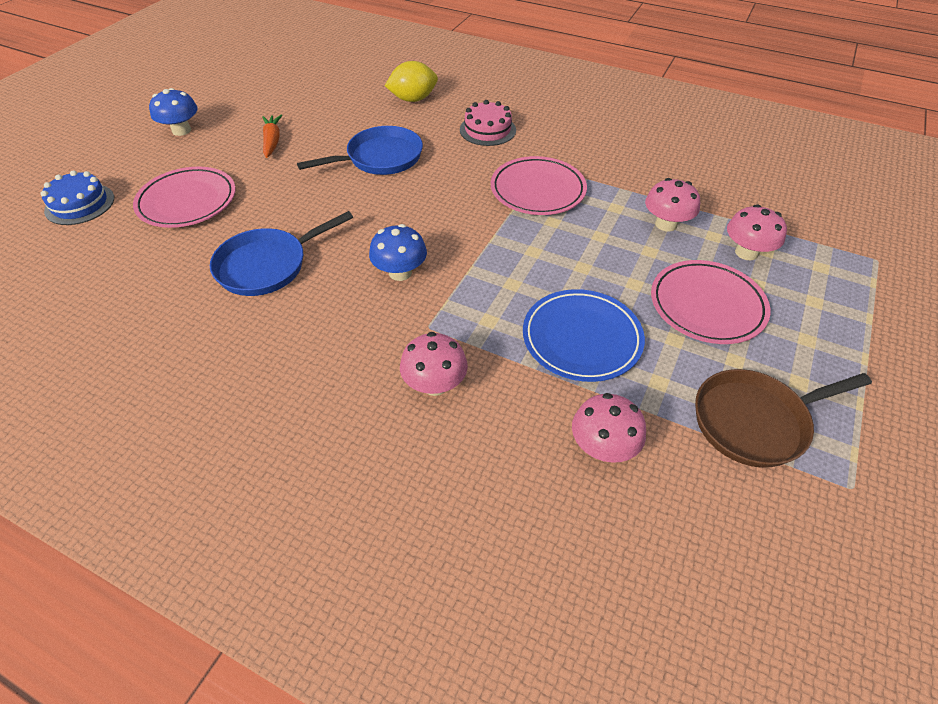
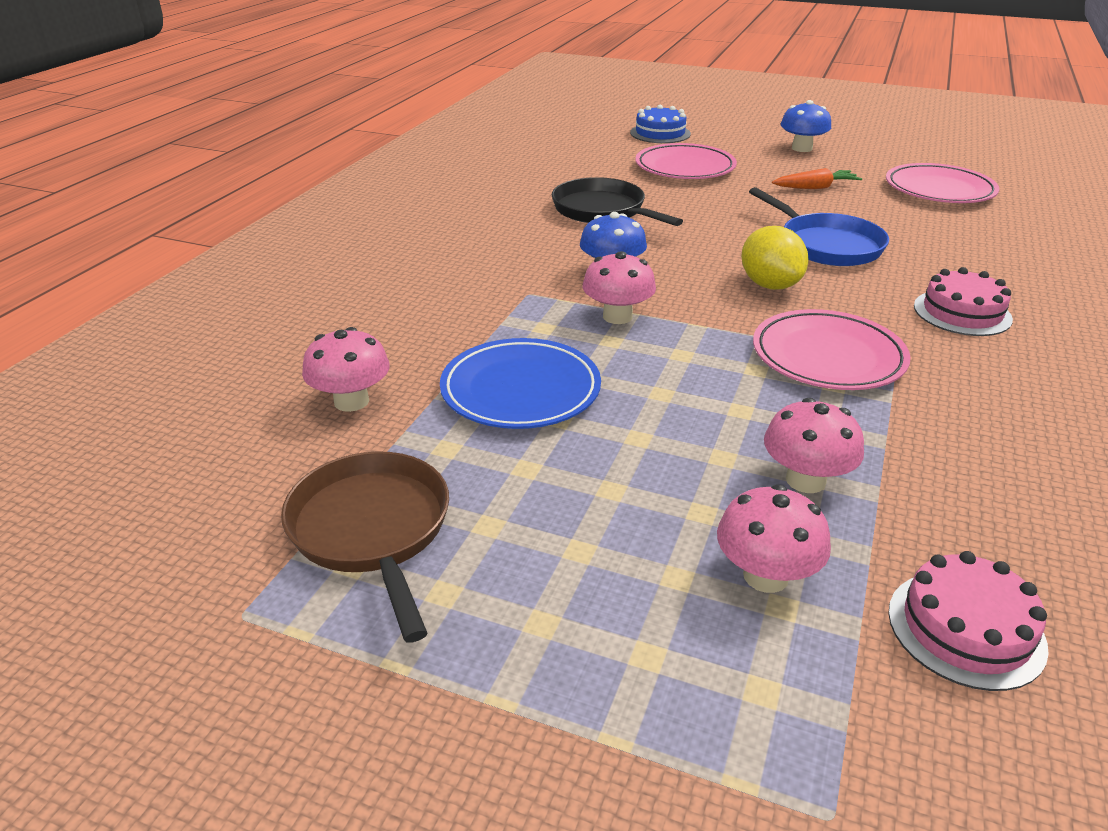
camera: 85 degrees right, 15 degrees down
(268, 265) = (603, 211): blue pan -> black pan
(413, 99) = (992, 254): yellow lemon -> yellow lemon (769, 285)
(435, 384) = (446, 302): pink mushroom -> pink mushroom (617, 316)
(707, 305) = (606, 508): pink plate -> pink plate (939, 190)
(762, 200) = (966, 628): none -> pink cake

